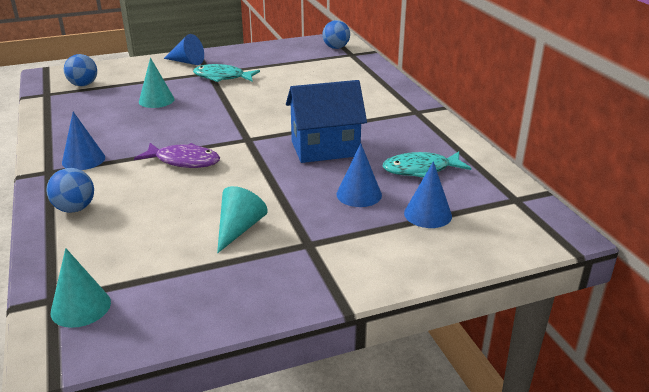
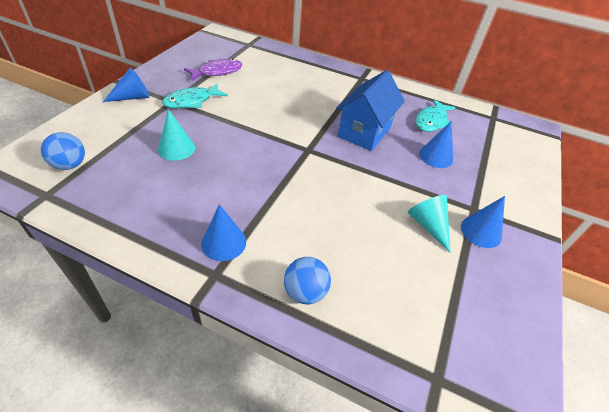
camera: 50 degrees left, 15 degrees up
(81, 307) = (463, 366): turquoise cone -> none
(184, 161) = (301, 194): purple fish -> purple fish (217, 72)
(336, 47) = (229, 42): blue ball -> none
(428, 214) = (482, 150): blue cone -> blue cone (481, 231)

